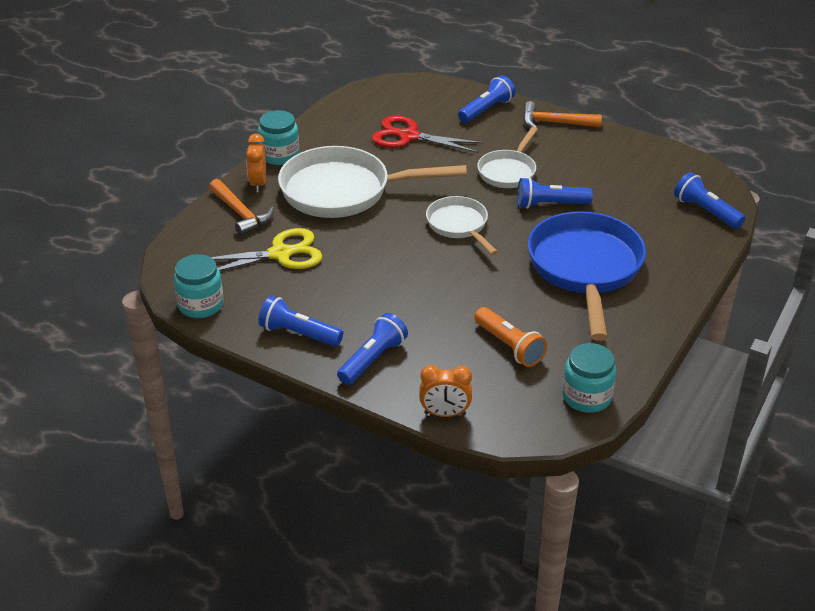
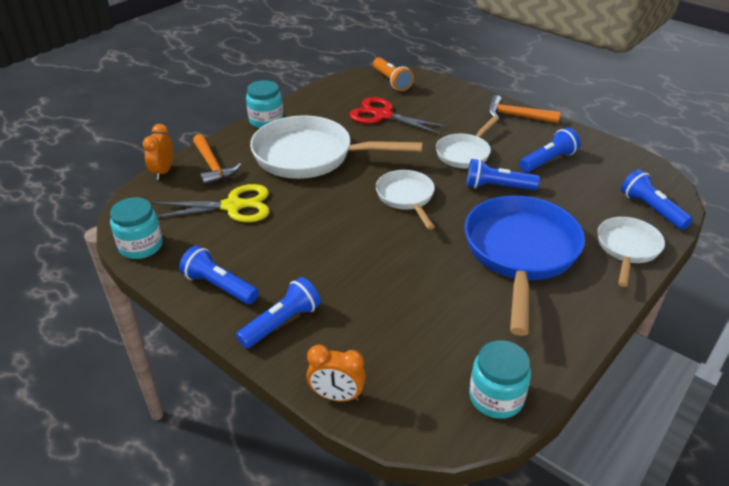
camera: 10 degrees right, 0 degrees up
(258, 184) = (238, 142): orange clock -> orange clock (163, 172)
(486, 110) = (457, 100): blue flashlight -> blue flashlight (548, 161)
(509, 346) = (425, 326): orange flashlight -> orange flashlight (392, 81)
(686, 253) = (627, 249): none -> white pan

